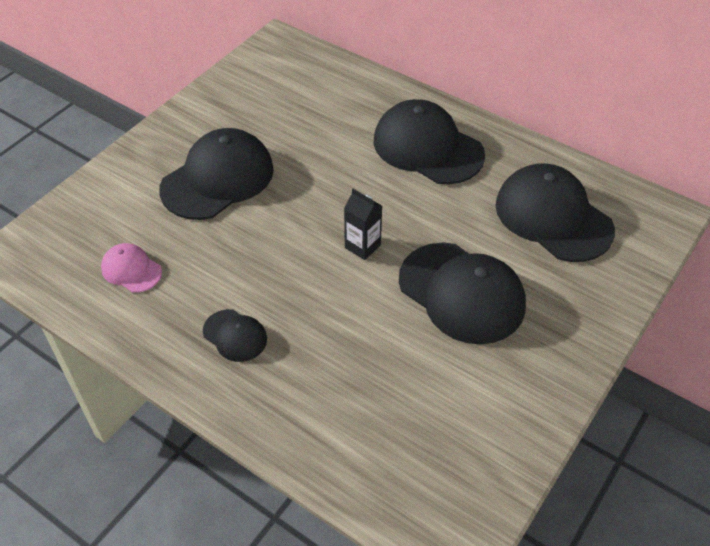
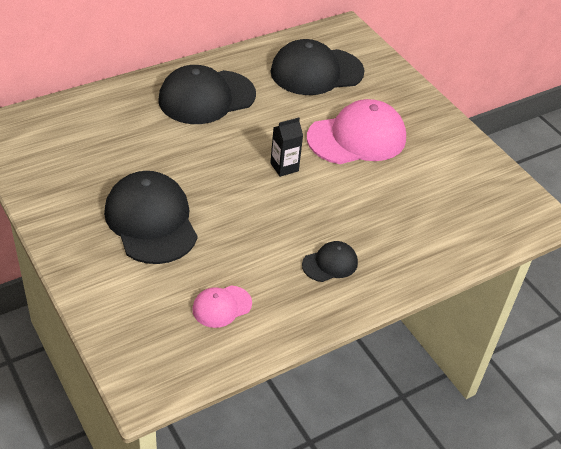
camera: 70 degrees left, 5 degrees down
(462, 293) = (357, 138): black cap -> pink cap

